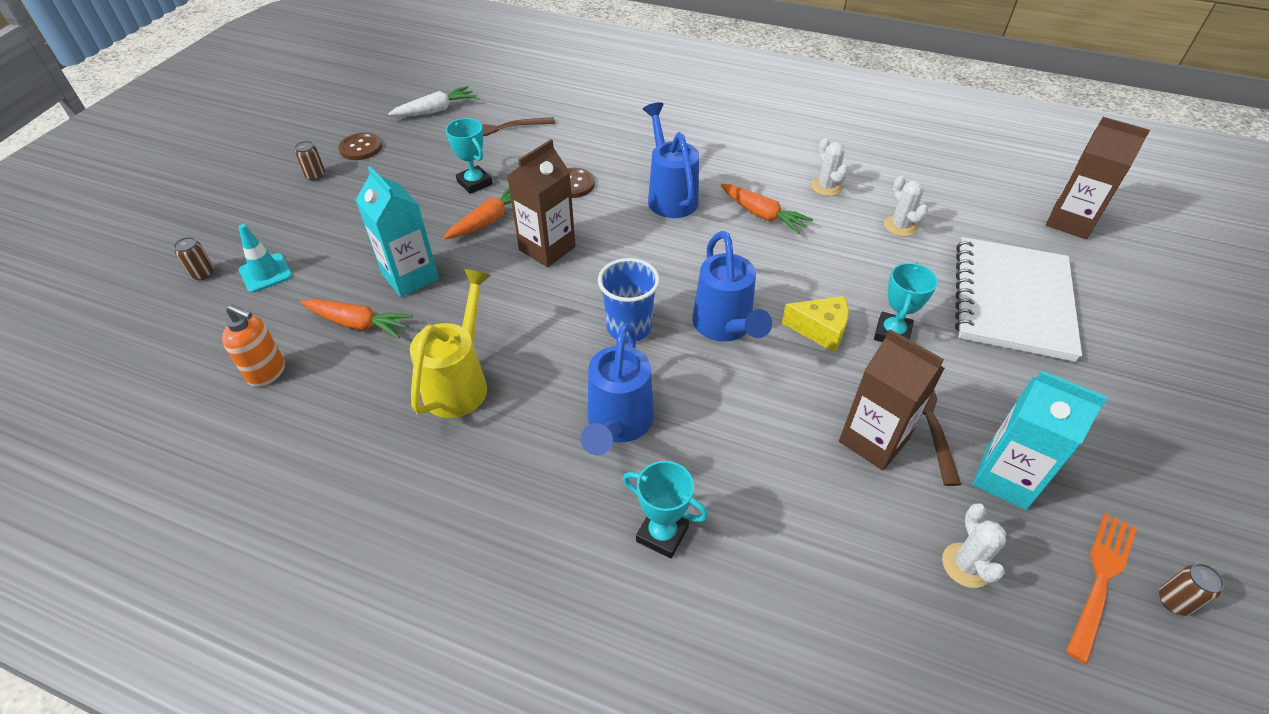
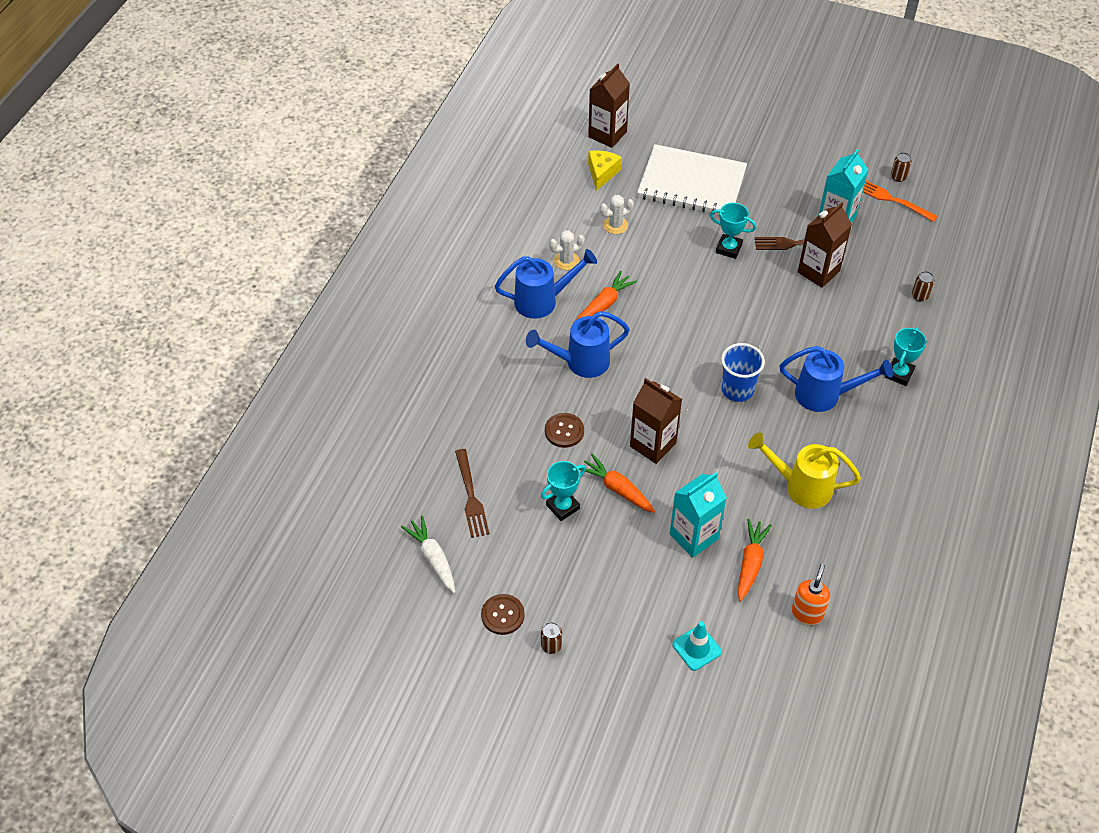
camera: 90 degrees left, 5 degrees up
(203, 274) = (701, 700): brown can -> brown can (919, 296)
(725, 327) = (731, 335): blue watering can -> blue watering can (542, 301)
(820, 330) = (729, 284): yellow cheese -> yellow cheese (602, 173)
(966, 565) = (893, 248): white cactus -> none

